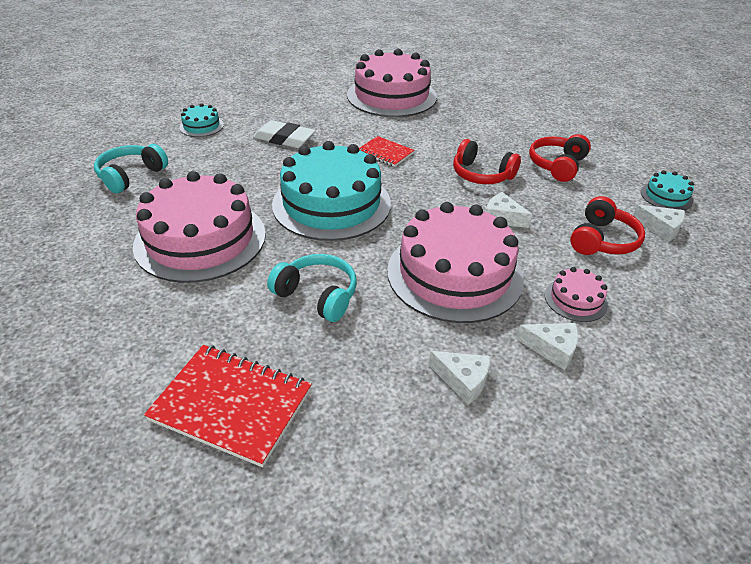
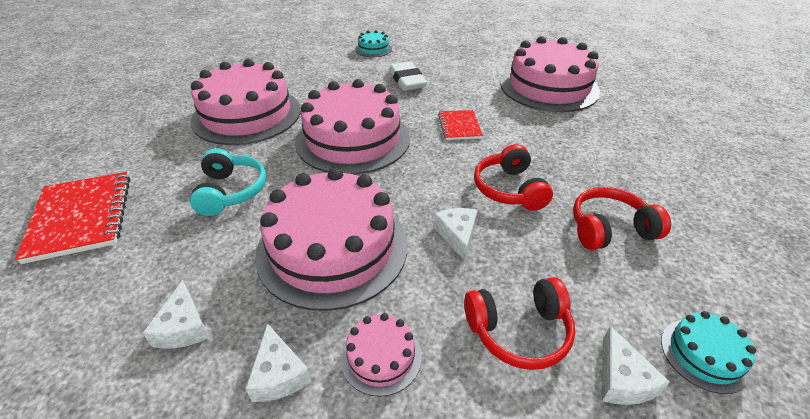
camera: 50 degrees right, 0 degrees up
(131, 176) = (286, 60): turquoise headphones -> none
(331, 204) = (353, 139): turquoise cake -> pink cake

